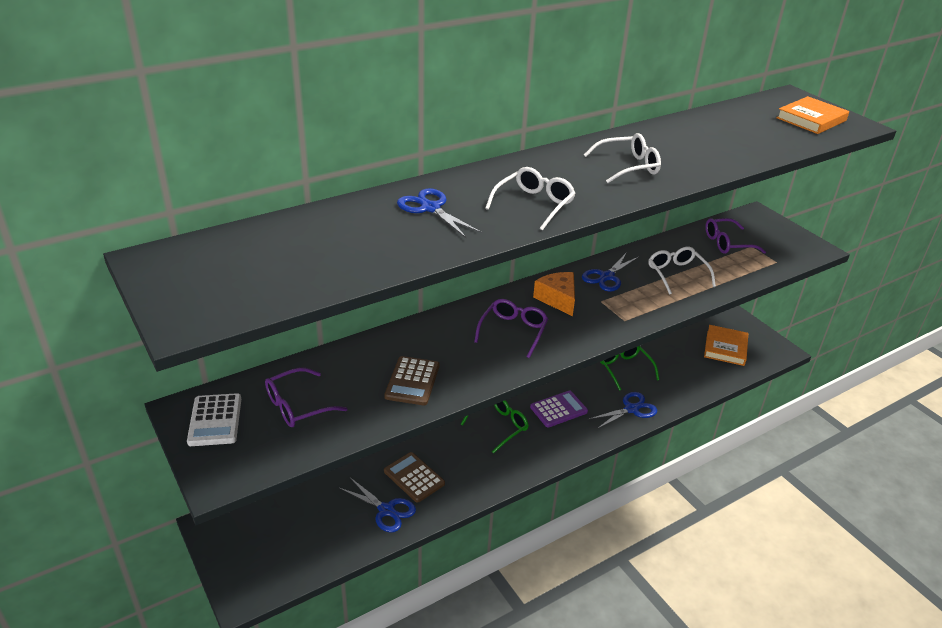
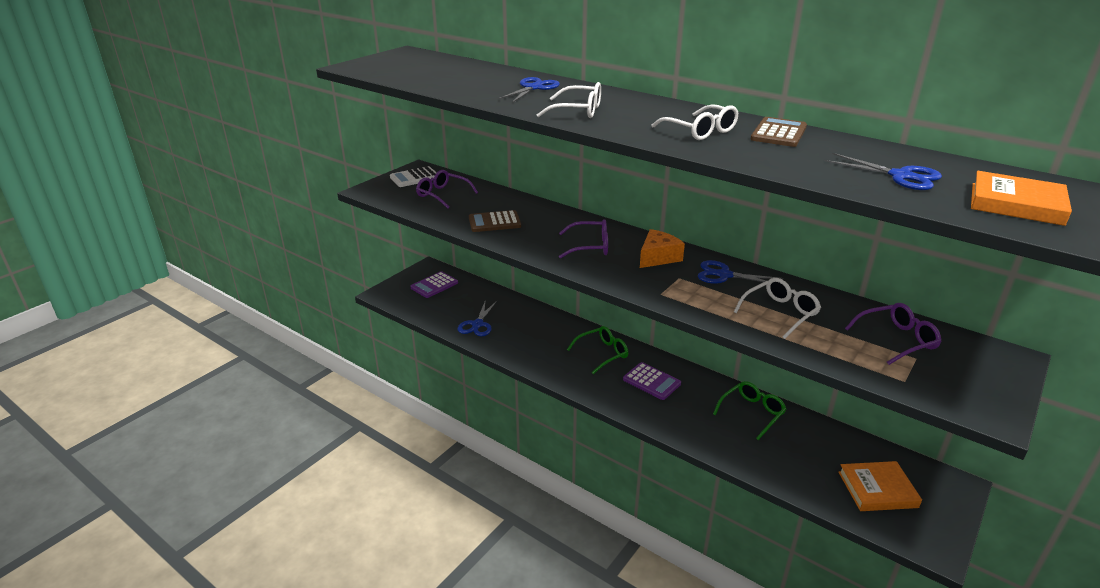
camera: 70 degrees right, 5 degrees down
(264, 530) = (434, 285): none -> purple calculator
(414, 477) = (516, 327): brown calculator -> brown calculator (778, 133)
(499, 426) = (602, 353): green glasses -> green glasses turned 60 degrees counterclockwise
(631, 409) = (693, 428): blue scissors -> blue scissors (900, 176)
(727, 243) = (896, 340): purple glasses -> purple glasses turned 105 degrees clockwise

